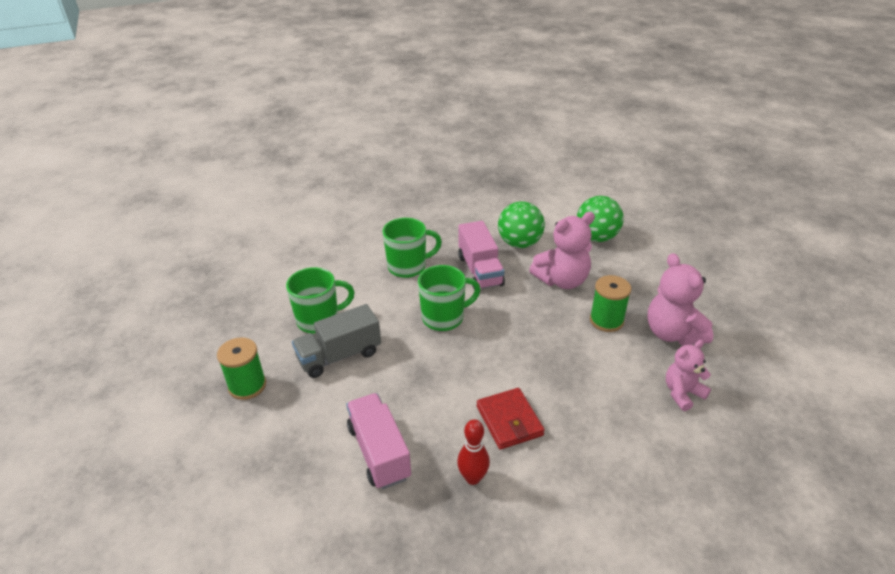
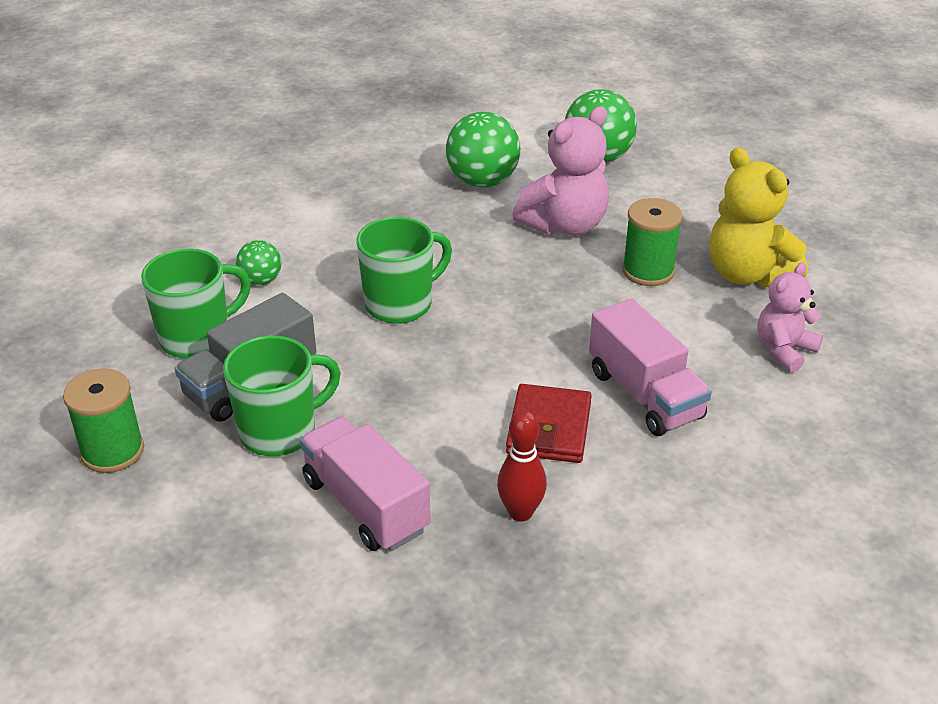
camera: 15 degrees left, 0 degrees up
(367, 289) = (261, 280): none -> green ball
(408, 267) = (316, 239): green mug -> green mug (280, 431)
(480, 270) = (434, 229): pink truck -> pink truck (645, 394)
(509, 421) = (549, 428): red wallet -> red wallet turned 45 degrees clockwise
(672, 333) = (747, 274): pink teddy bear -> yellow teddy bear

